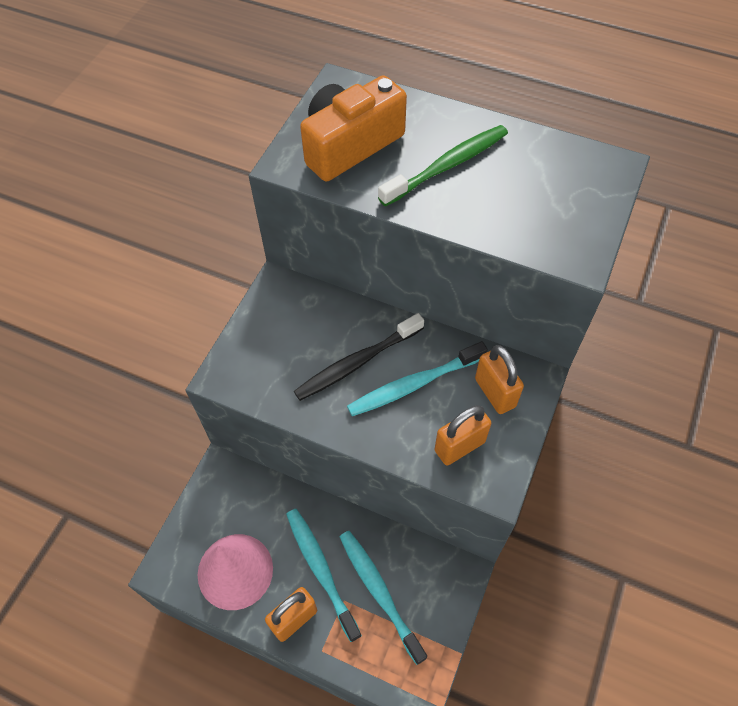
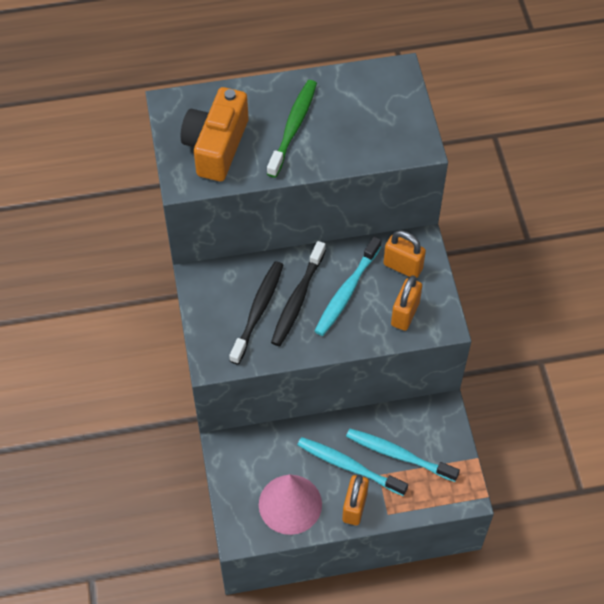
camera: 35 degrees left, 0 degrees up
(308, 351) = (258, 311): none -> black toothbrush

